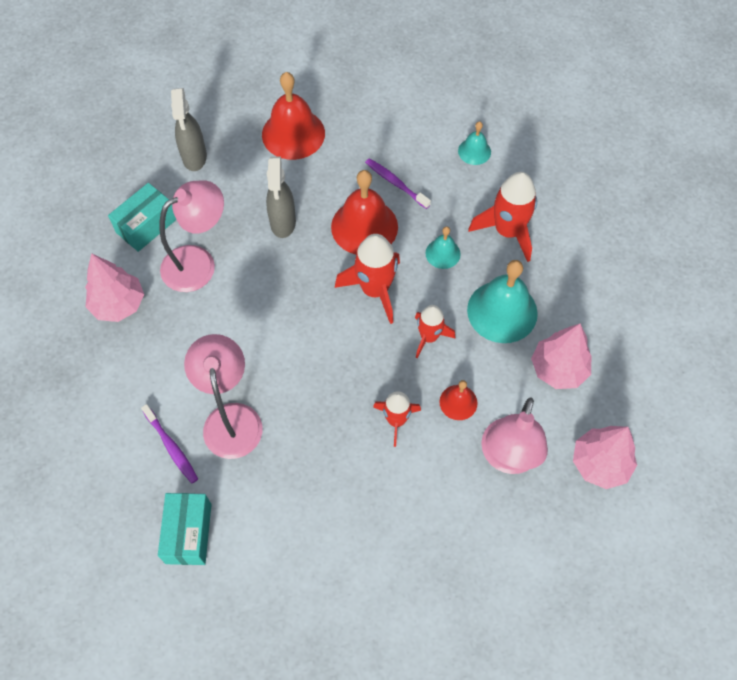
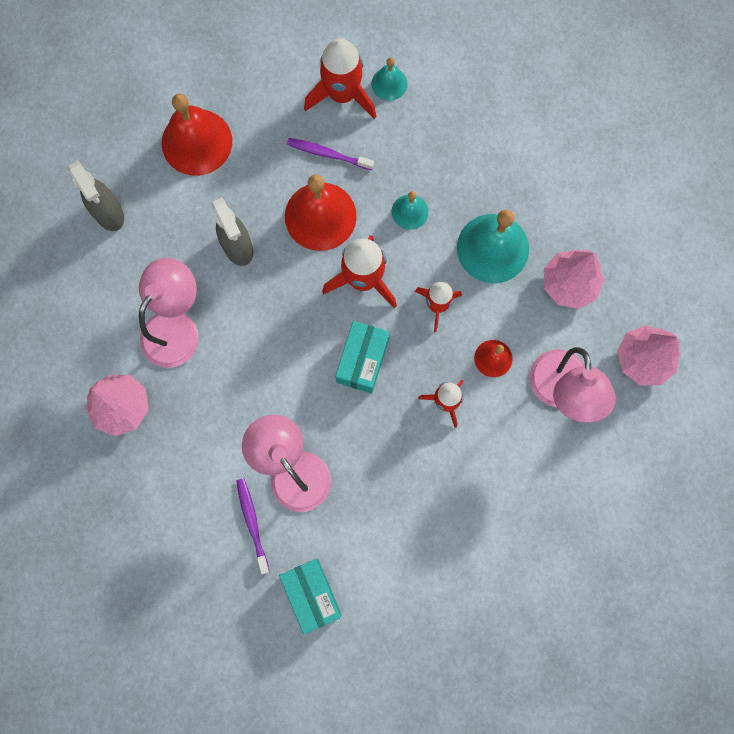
camera: 25 degrees left, 15 degrees up
(146, 226) = (102, 311): turquoise box -> turquoise box (362, 361)
(171, 447) = (252, 523): purple toothbrush -> purple toothbrush turned 135 degrees counterclockwise
(507, 231) = (461, 160): red rocket -> red rocket (342, 94)

